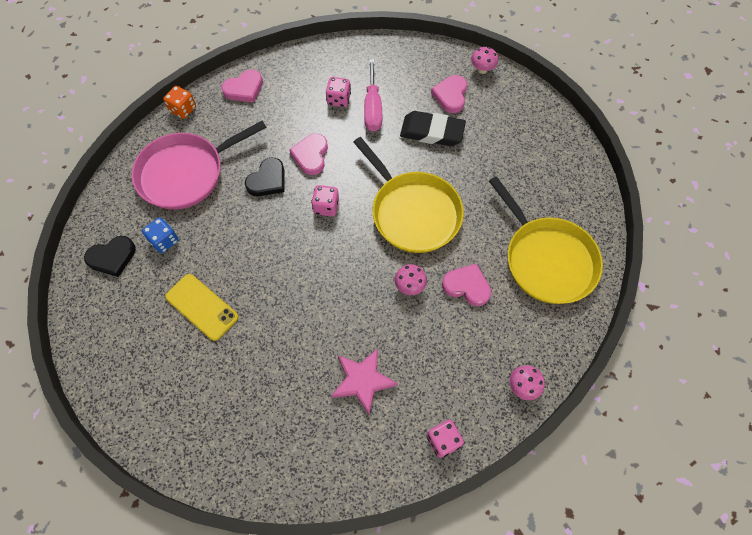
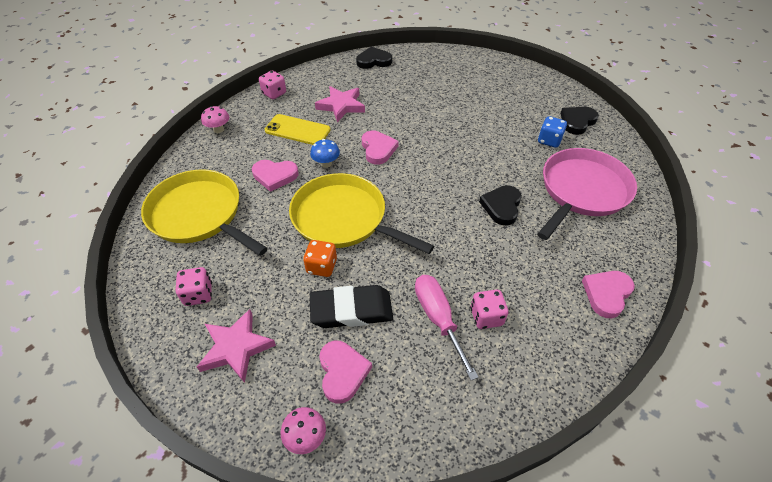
camera: 160 degrees right, 15 degrees down
(183, 109) = (647, 248): orange dice -> orange dice (321, 266)
(202, 307) = (483, 113): yellow phone -> yellow phone (297, 130)
(281, 474) = (374, 61): none -> black heart
(311, 155) = (475, 241): pink heart -> pink heart (378, 149)
(326, 207) = (430, 200): pink dice -> pink dice (198, 294)
(409, 286) = (326, 164): pink mushroom -> blue mushroom
(520, 131) = (236, 348): none -> pink star

